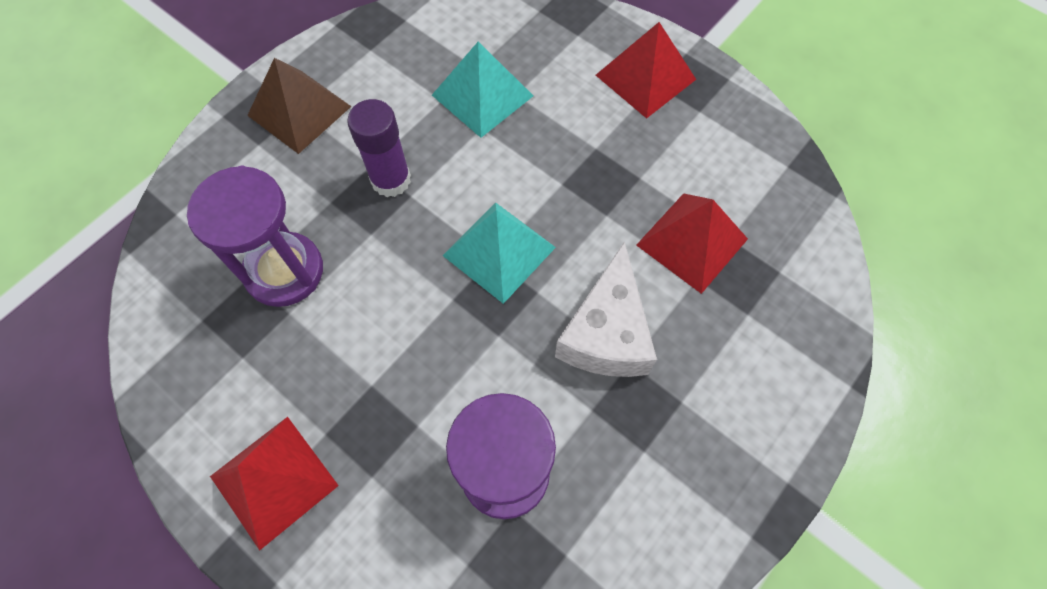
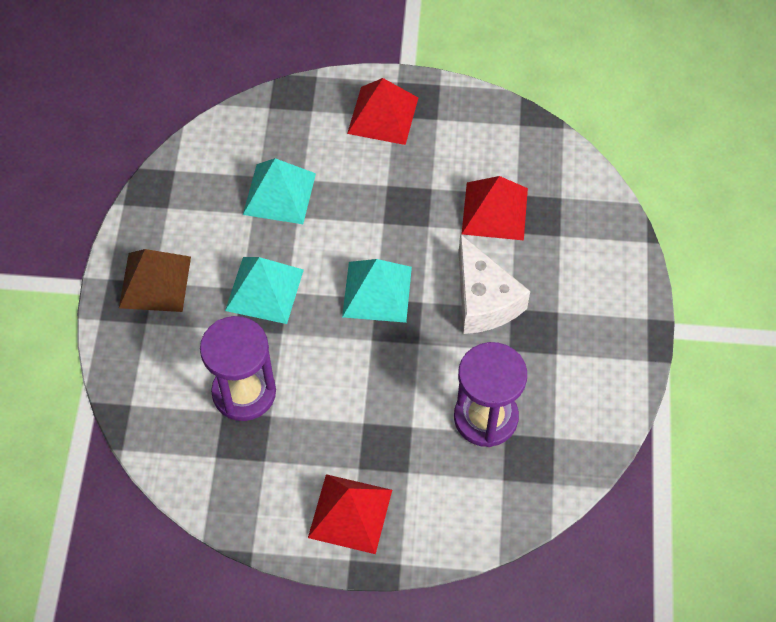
camera: 35 degrees left, 5 degrees down
(391, 180) = (264, 289): purple glue stick -> turquoise pyramid

